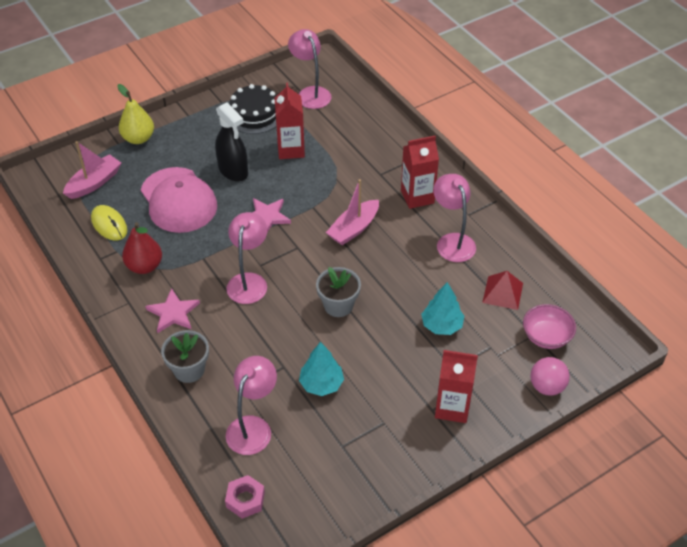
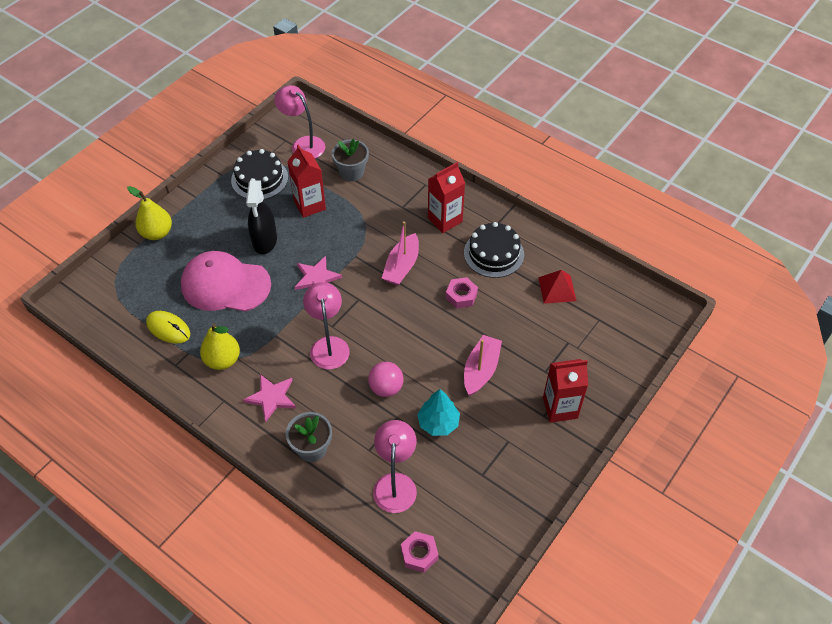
camera: 20 degrees left, 5 degrees up
(94, 183) = (133, 290): pink boat -> pink boat (481, 370)
(144, 266) = (222, 360): red pear -> yellow pear
(178, 200) = (225, 285): pink cap -> pink cap turned 150 degrees clockwise
(233, 171) = (264, 241): black spray bottle -> black spray bottle turned 60 degrees clockwise
(338, 305) = (420, 344): grey flower pot -> grey flower pot (351, 172)
(400, 272) = (461, 296): none -> pink nut
(442, 325) = (518, 335): turquoise tree -> none
(452, 241) = (493, 253): pink lamp -> black cake
(546, 336) = (610, 318): pink bowl -> none
(547, 387) = (629, 363): pink ball -> pink ball (386, 388)

